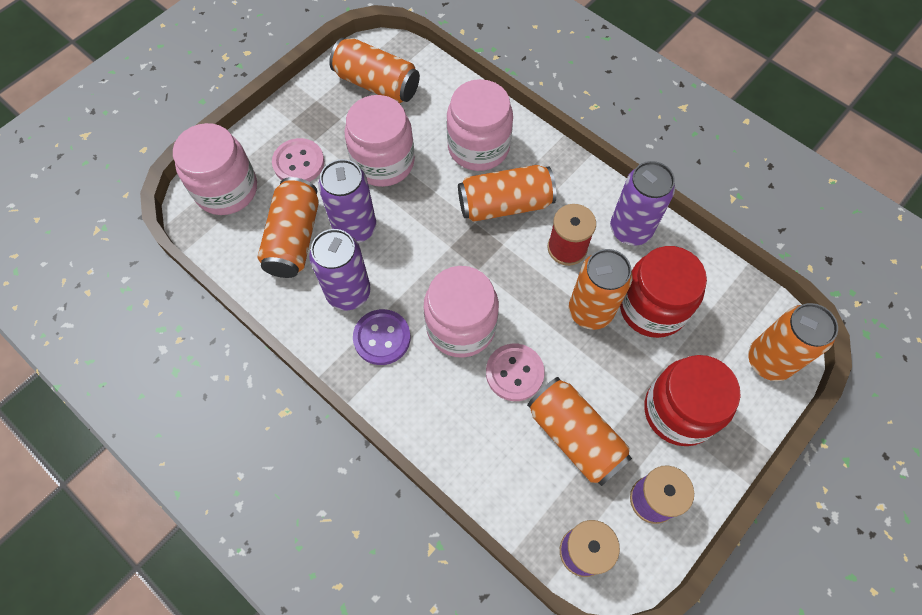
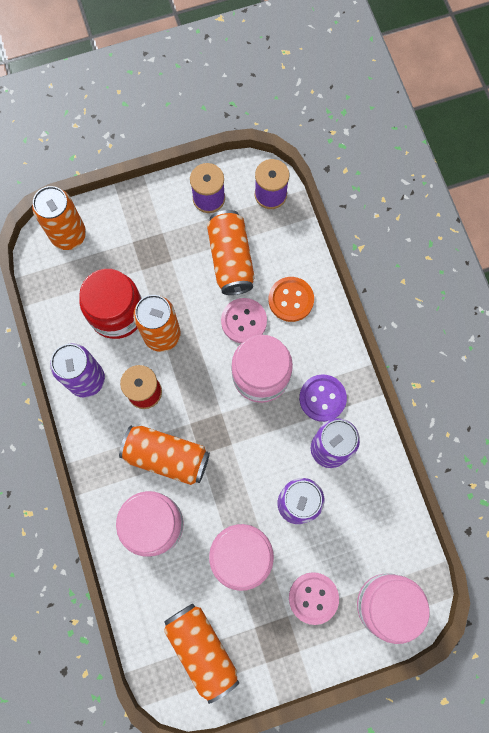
camera: 150 degrees left, 10 degrees up
(294, 238) = (350, 522): orange can -> none
(477, 427) = (291, 300): none -> orange button
(679, 411) = (152, 237): red jar -> none

